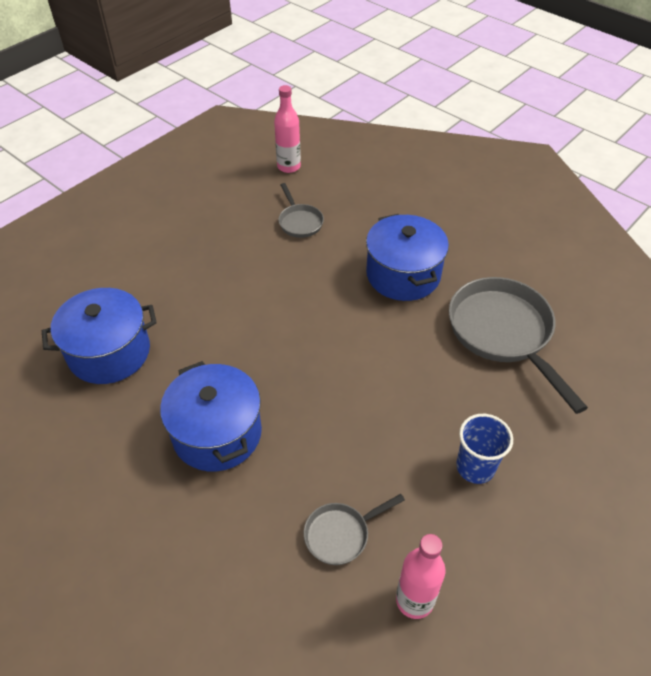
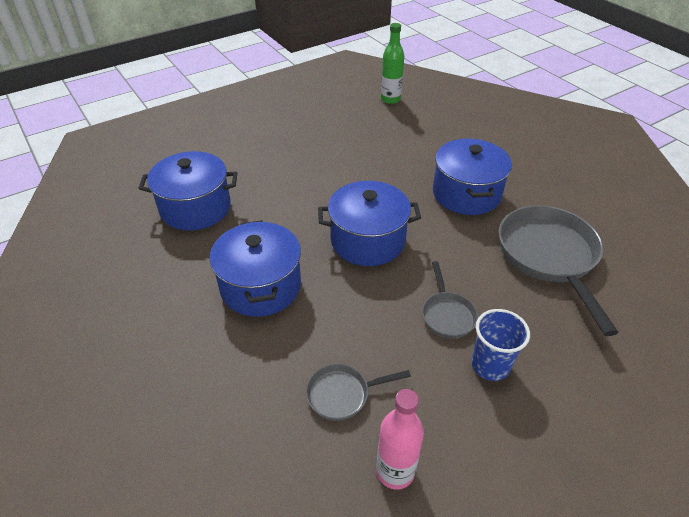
camera: 15 degrees right, 5 degrees down
(289, 167) = (390, 99): pink bottle -> green bottle
(299, 222) = (386, 140): grey pan -> grey pan (447, 315)
(315, 353) = (367, 240): none -> blue pot

